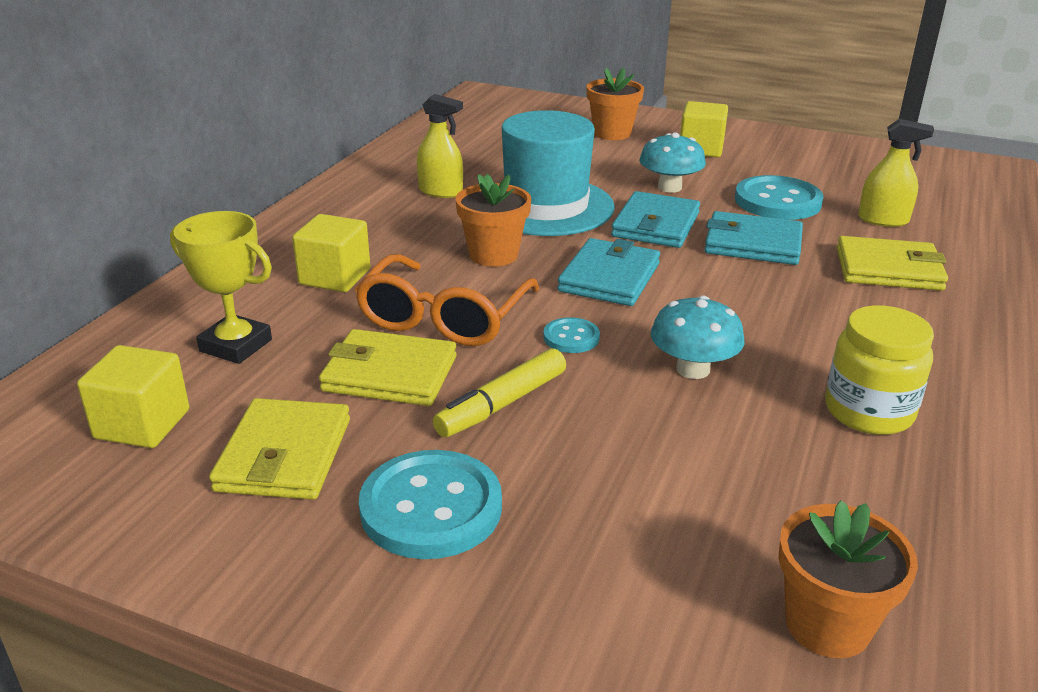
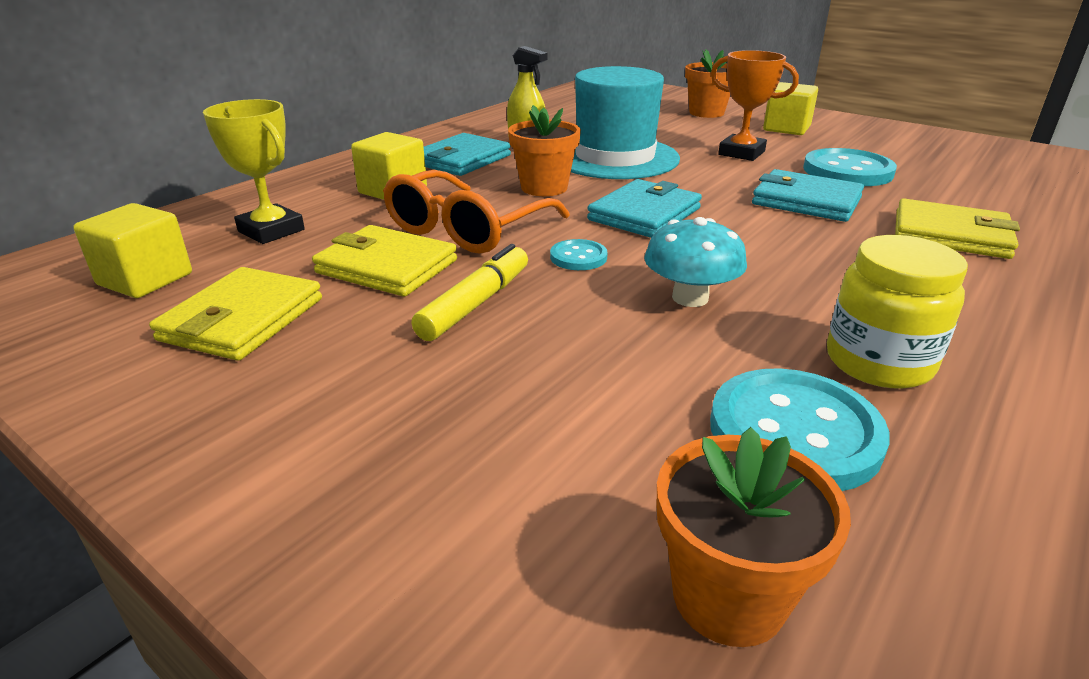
camera: 15 degrees right, 0 degrees up
(431, 508) = (342, 385): turquoise button -> turquoise button (794, 433)
(502, 404) = (475, 304): yellow marker -> yellow marker turned 150 degrees clockwise
(656, 225) = (713, 179): turquoise wallet -> turquoise wallet (462, 160)
(669, 187) = (741, 153): turquoise mushroom -> orange trophy
(883, 220) = (958, 194): yellow spray bottle -> none

